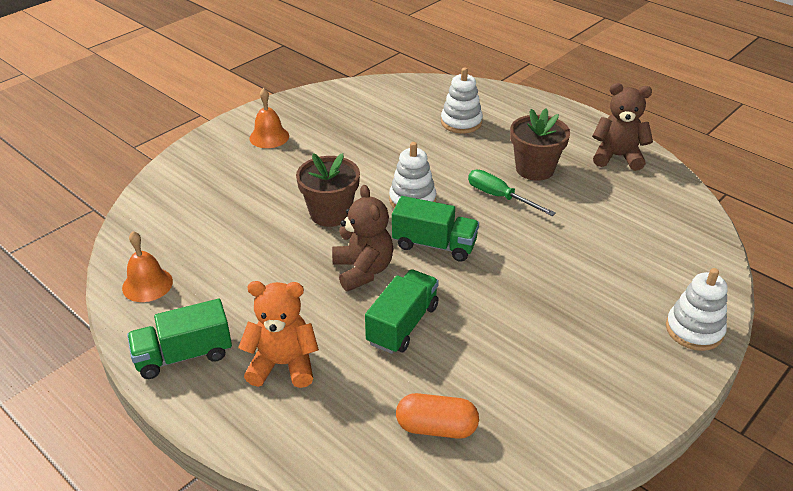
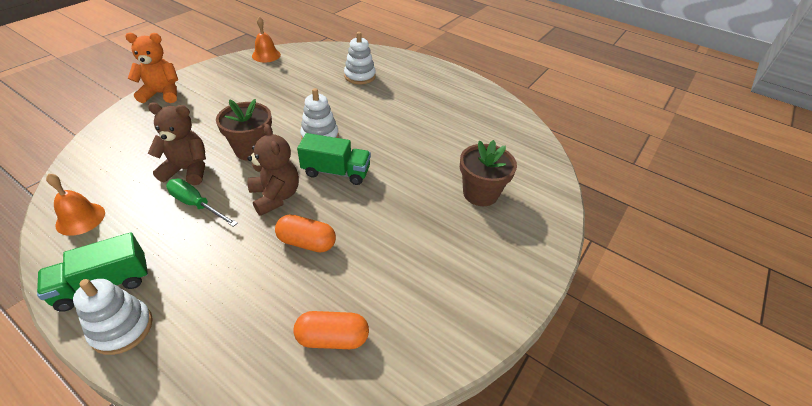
camera: 10 degrees left, 5 degrees up
(269, 137) = (207, 90): orange bell -> orange bell (266, 55)
(283, 364) = (197, 287): orange teddy bear -> orange teddy bear (162, 94)
(402, 324) = (307, 242): green truck -> orange capsule
(499, 197) = (388, 131): green screwdriver -> green screwdriver (196, 205)
(534, 169) = (415, 109): brown flower pot -> brown flower pot (480, 193)
(617, 157) = (475, 99): brown teddy bear -> brown teddy bear (187, 170)
(694, 330) = (542, 232): white stacking toy -> white stacking toy (122, 328)

